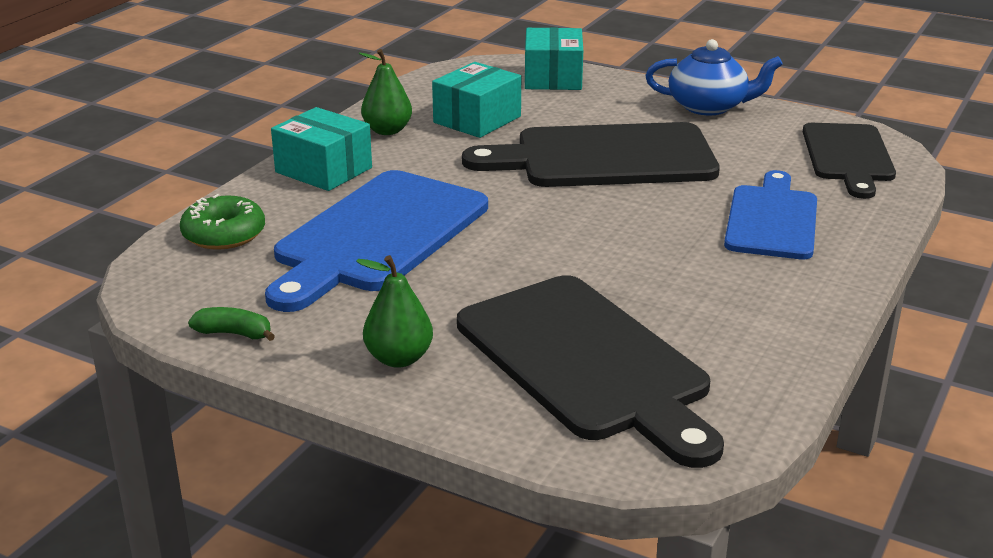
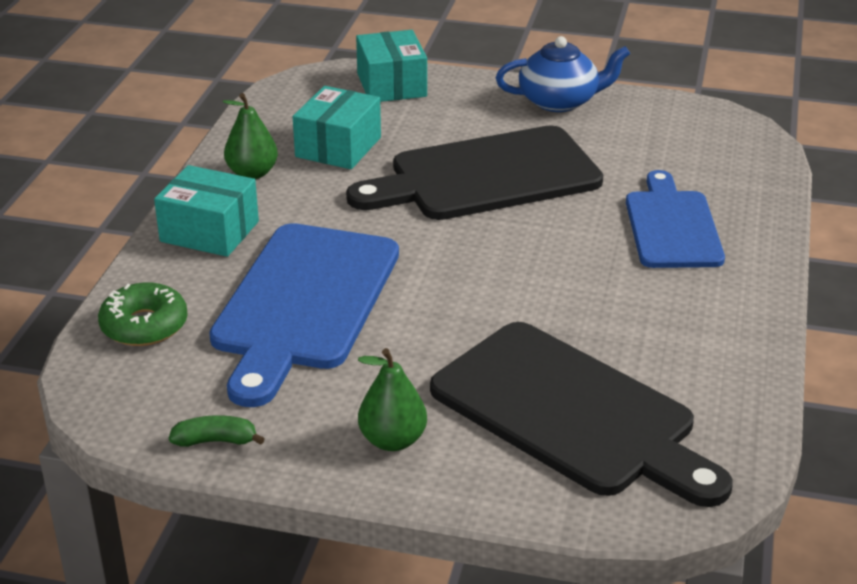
camera: 15 degrees left, 5 degrees up
(848, 156) = (712, 143): black cutting board -> none

